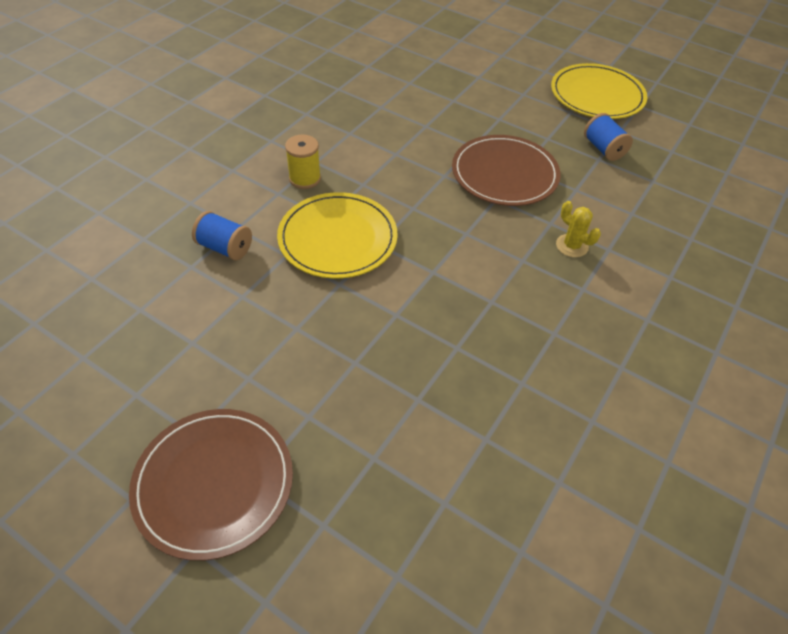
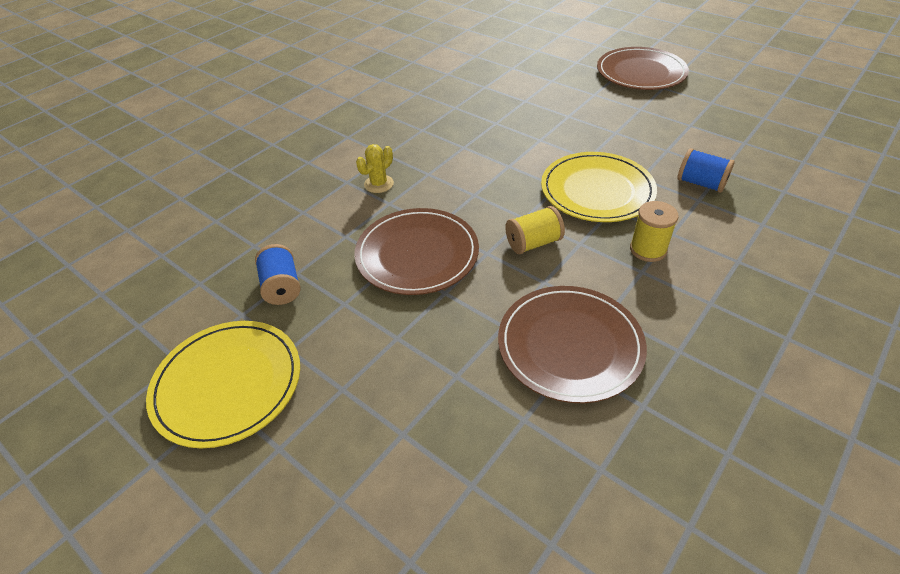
camera: 170 degrees left, 5 degrees down
(379, 115) = (570, 345): none -> brown plate
(404, 184) = (533, 243): none -> yellow spool
(572, 246) = (379, 184): yellow cactus -> yellow cactus turned 75 degrees clockwise

